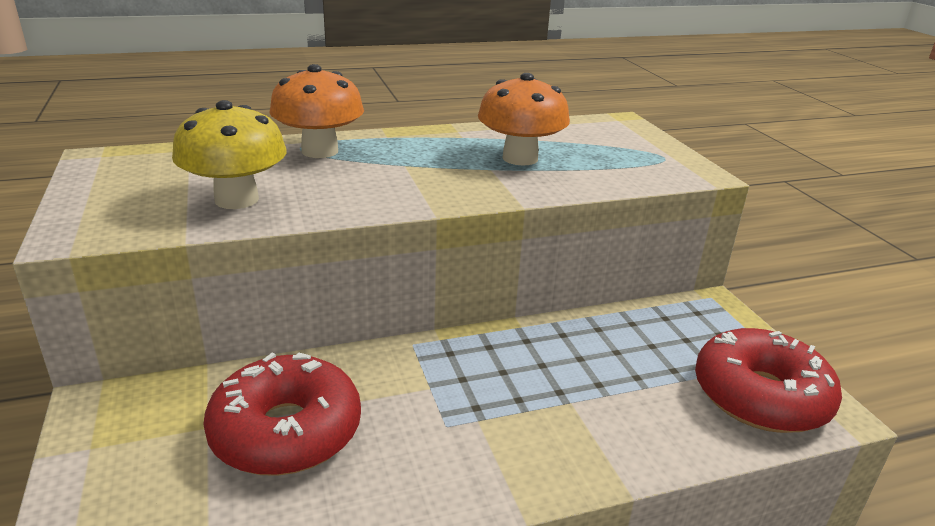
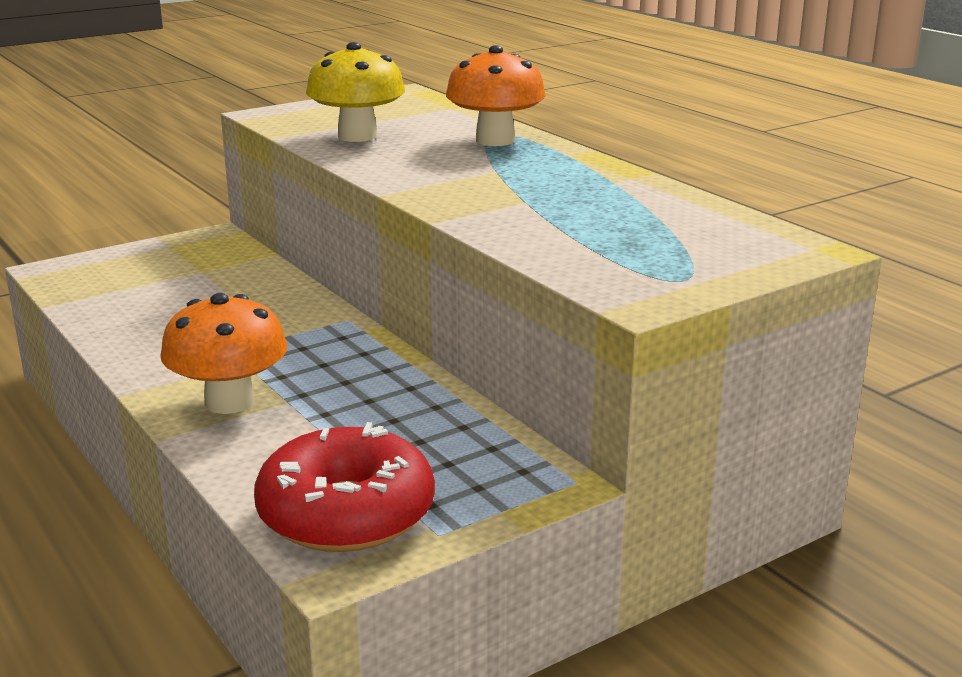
camera: 75 degrees right, 5 degrees down
(286, 431) = (203, 295): red donut -> none
(520, 158) = (573, 209): orange mushroom -> orange mushroom (229, 402)

